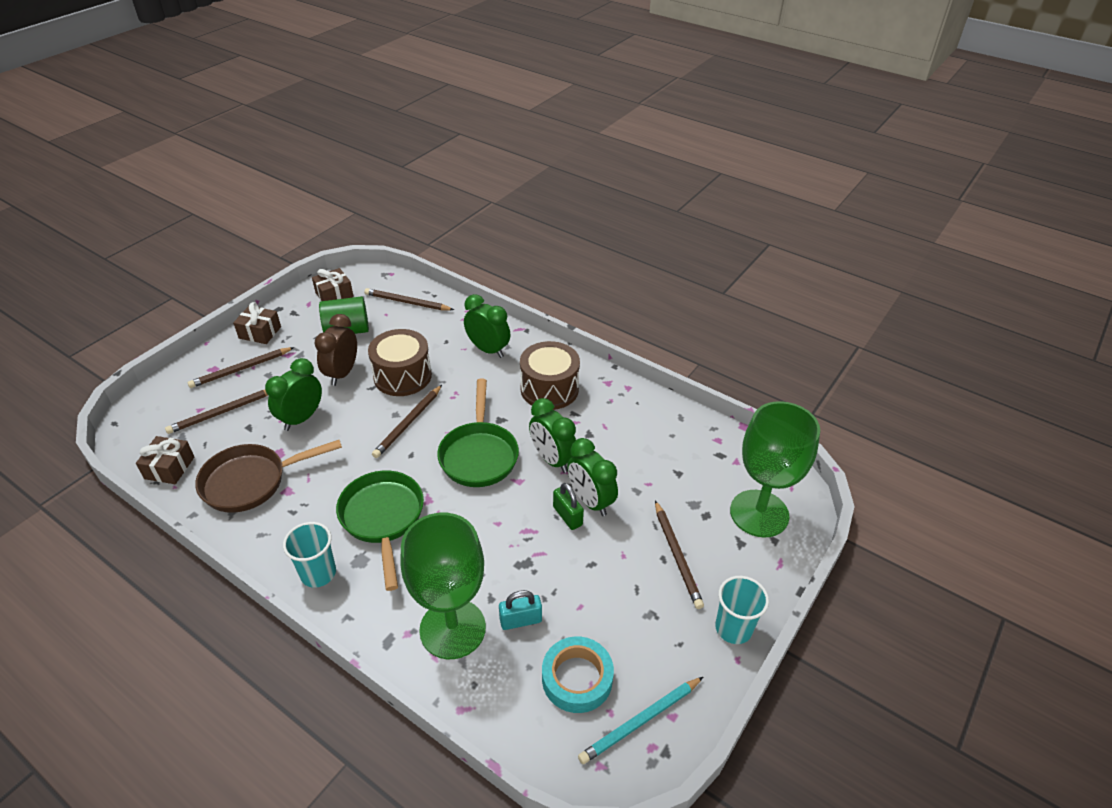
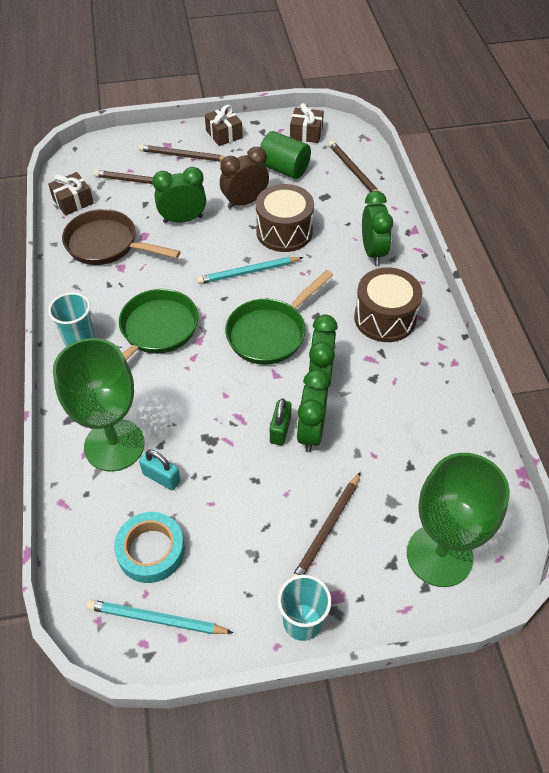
camera: 45 degrees right, 10 degrees up
(408, 423) = (248, 272): brown pencil -> turquoise pencil

